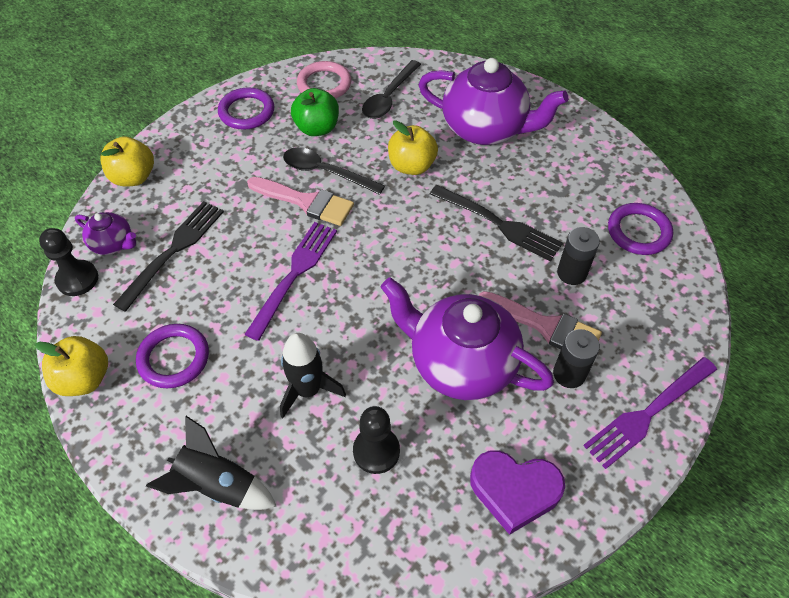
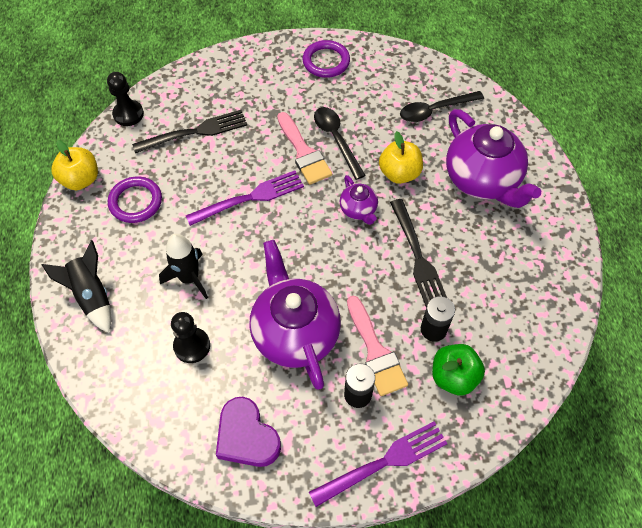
camera: 40 degrees right, 5 degrees up
(113, 244) = (166, 104): purple teapot -> purple teapot (358, 210)
(133, 177) = (215, 66): yellow apple -> none
(317, 128) = (361, 103): green apple -> green apple (453, 376)
(324, 84) = (398, 72): pink ring -> none
(638, 232) = (517, 336): purple ring -> none
(648, 413) = (383, 462): purple fork -> purple fork turned 150 degrees clockwise

